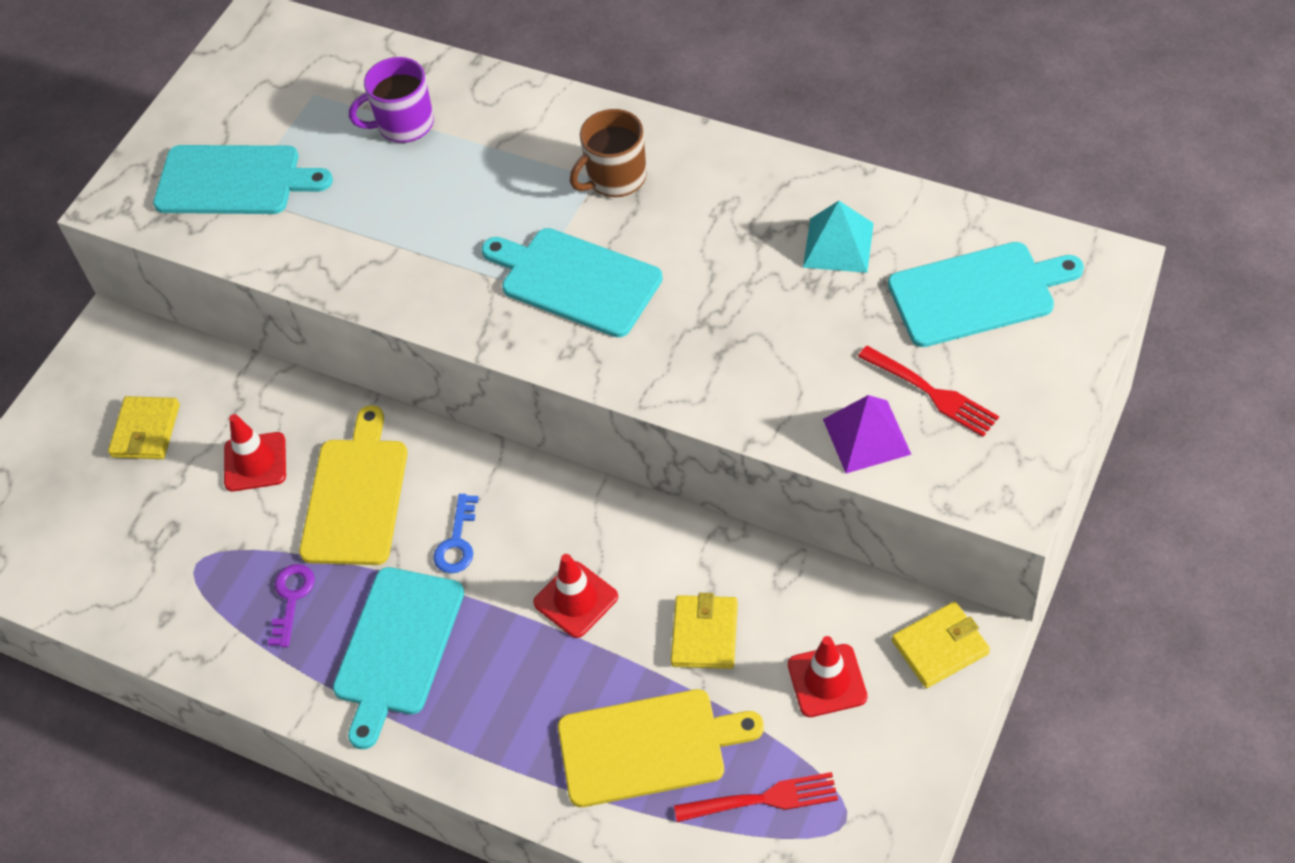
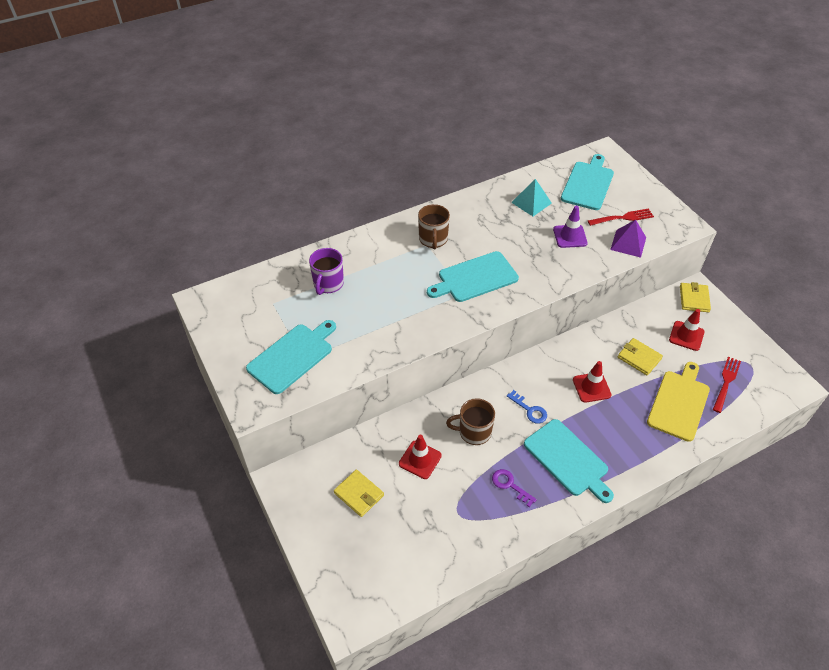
camera: 60 degrees left, 5 degrees down
(356, 496) = (474, 432): yellow cutting board -> brown mug
(801, 345) = (570, 236): none -> purple traffic cone

